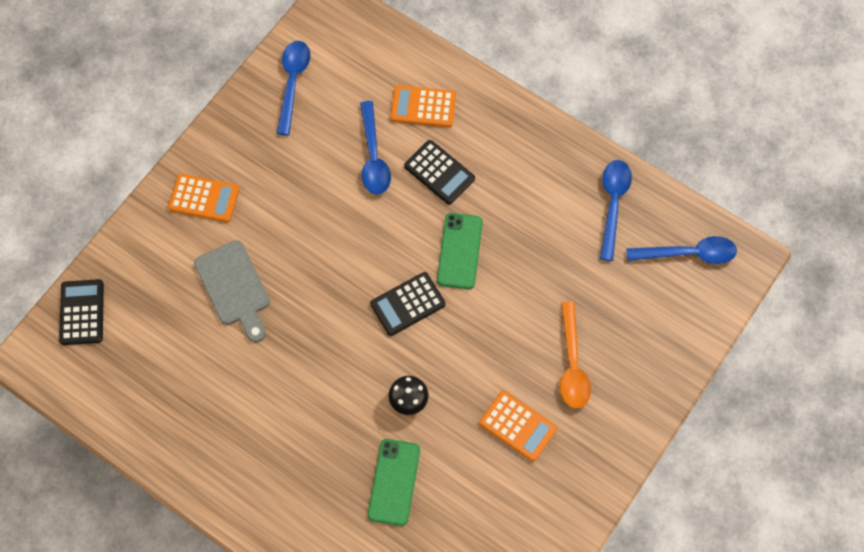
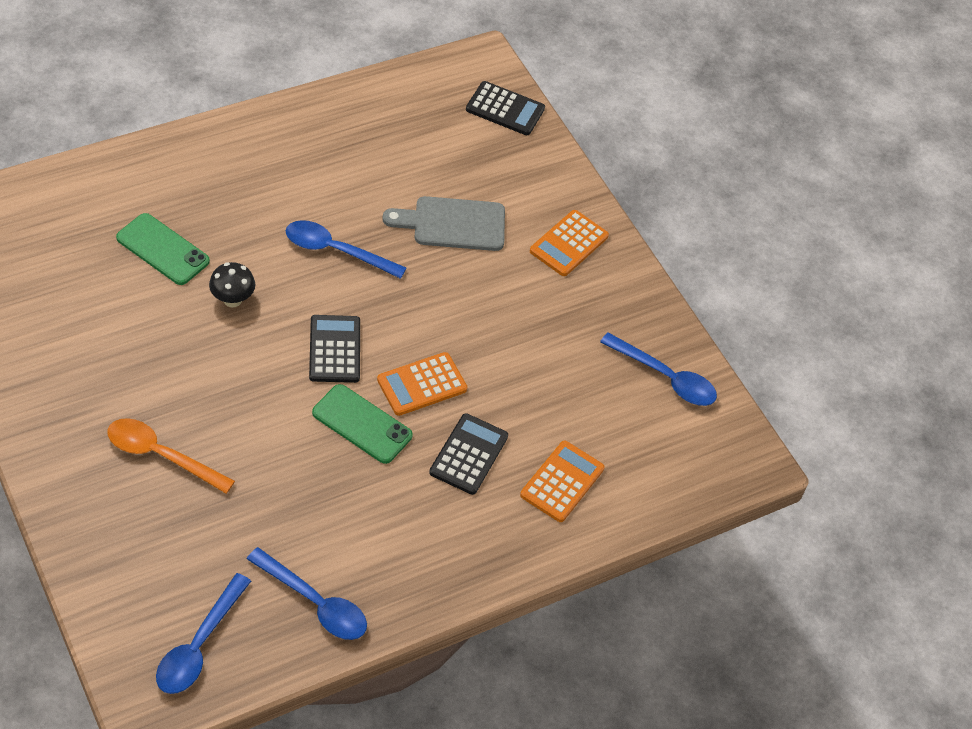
camera: 110 degrees right, 15 degrees down
(373, 157) = (526, 404): blue spoon -> blue spoon (335, 251)
(439, 172) = (468, 454): black calculator -> black calculator turned 135 degrees clockwise
(518, 426) = (135, 373): orange calculator -> orange calculator (422, 384)

